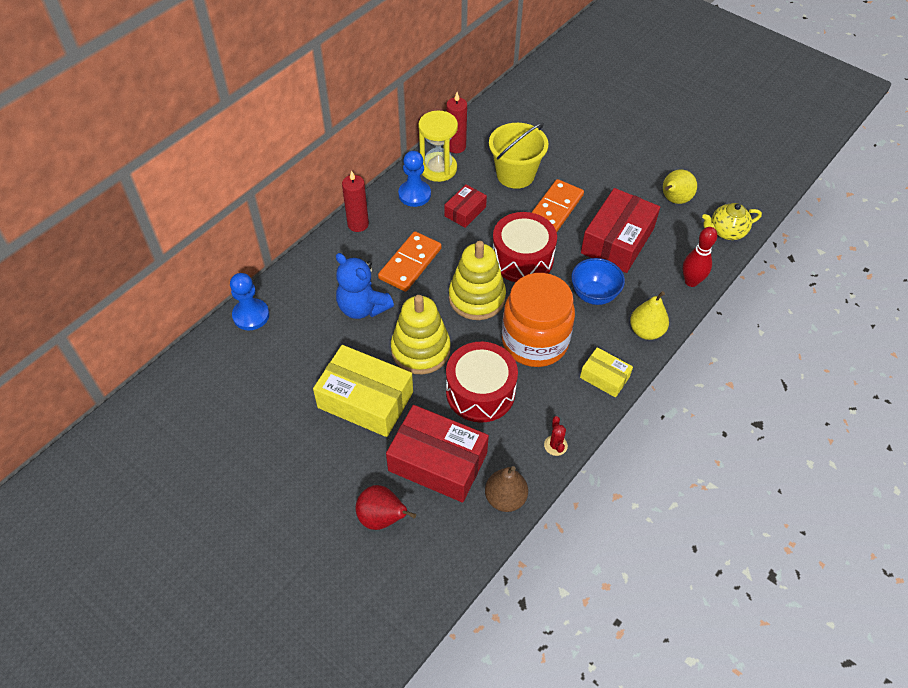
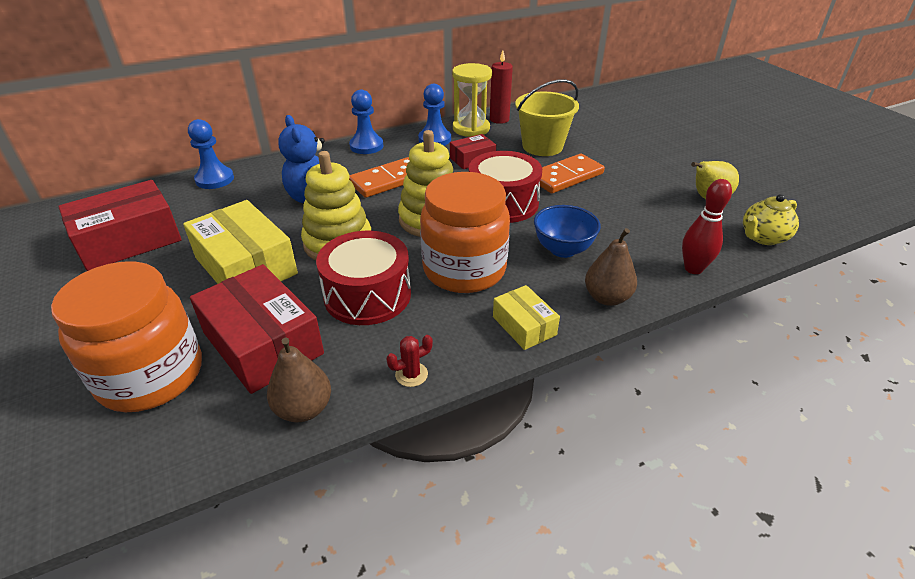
camera: 25 degrees right, 15 degrees down
(358, 224) = (366, 146): red candle -> blue pawn
(382, 518) = (151, 376): red pear -> orange jar
(555, 445) = (411, 374): red cactus -> red cactus turned 45 degrees clockwise
(617, 240) = (620, 214): red box -> red box (129, 240)
(646, 331) = (607, 298): yellow pear -> brown pear
(726, 232) = (763, 237): yellow teapot -> yellow teapot turned 45 degrees counterclockwise

